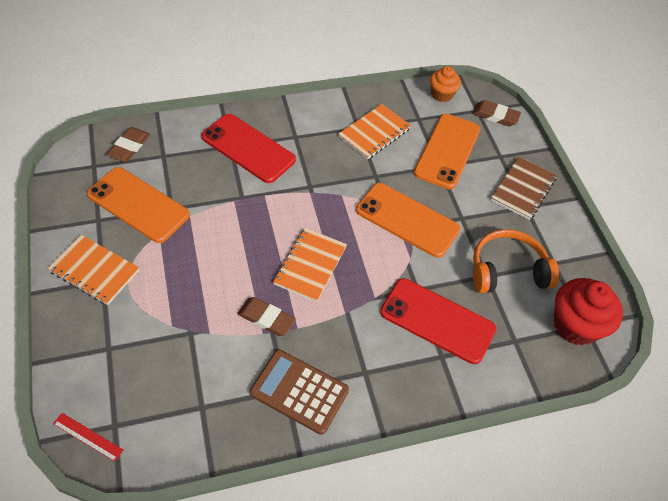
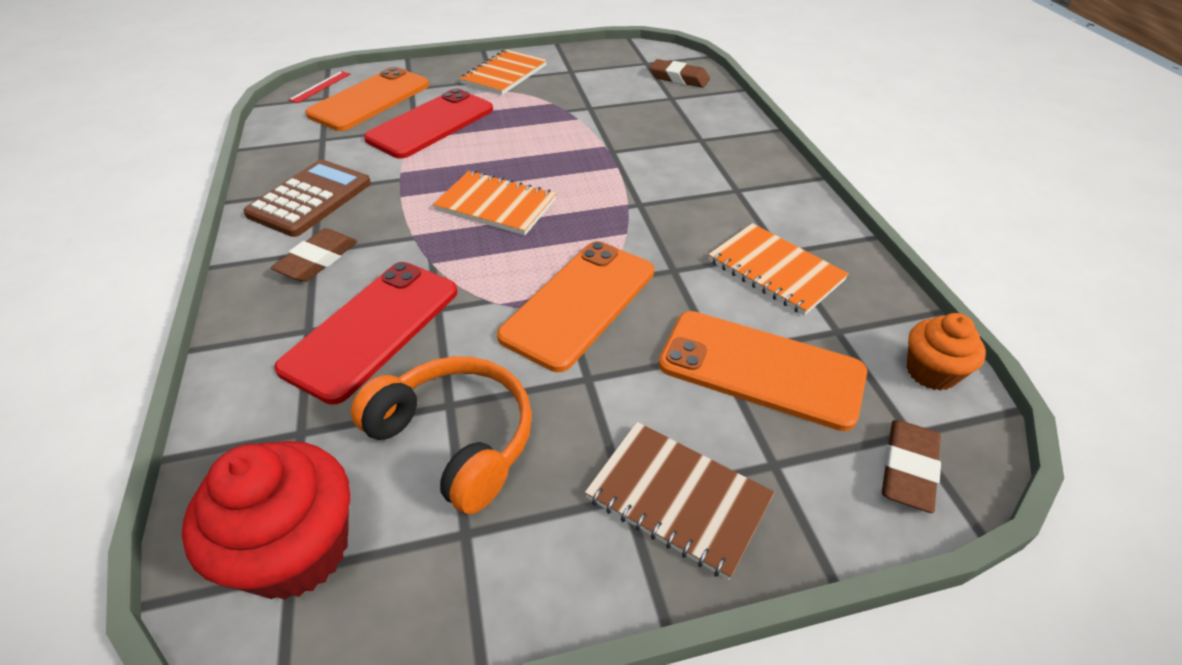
camera: 95 degrees right, 10 degrees down
(138, 205) = (593, 89): orange phone -> orange phone (370, 100)
(248, 148) = (700, 152): red phone -> red phone (431, 124)
(266, 318) = (420, 174): brown eraser -> brown eraser (318, 260)
(507, 271) = (455, 439): orange headphones -> orange headphones turned 45 degrees counterclockwise

